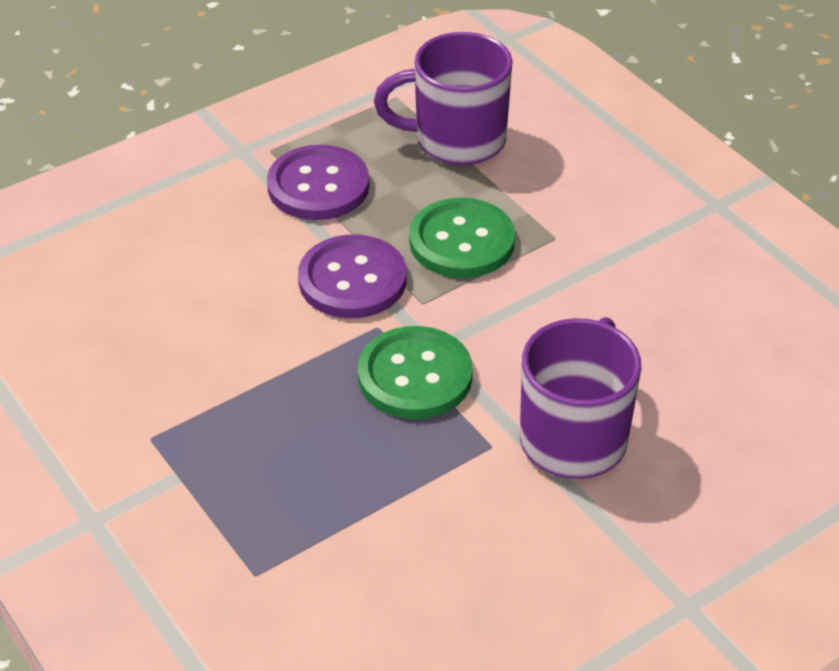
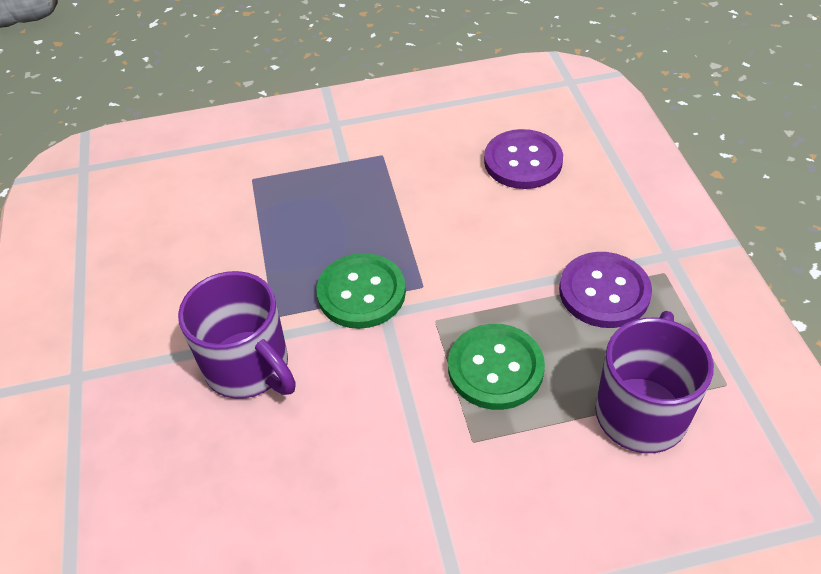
camera: 115 degrees right, 5 degrees up
(352, 280) = (479, 284): purple button -> purple button (523, 161)

